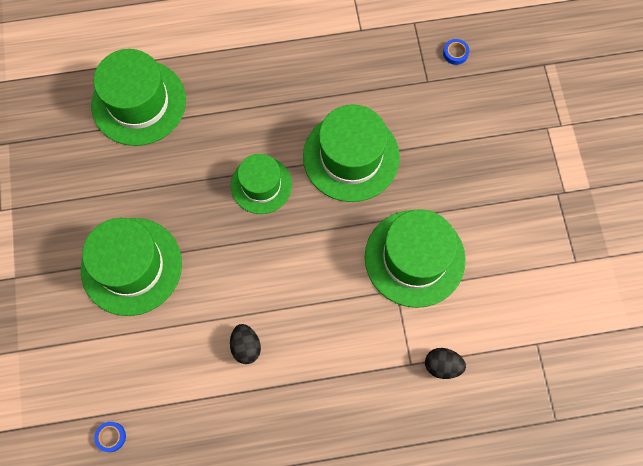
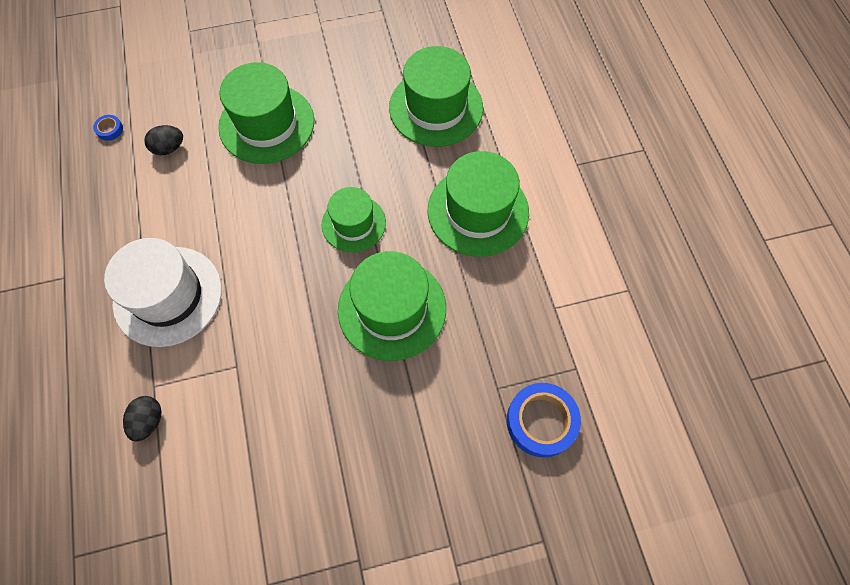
camera: 85 degrees right, 5 degrees down
(246, 346) = (183, 227): black egg -> black egg (169, 148)
(321, 357) = (168, 296): none -> white hat
(414, 258) = (273, 384): green hat -> green hat (478, 211)
(455, 53) = (541, 421): blue tape -> blue tape, size x2.21

